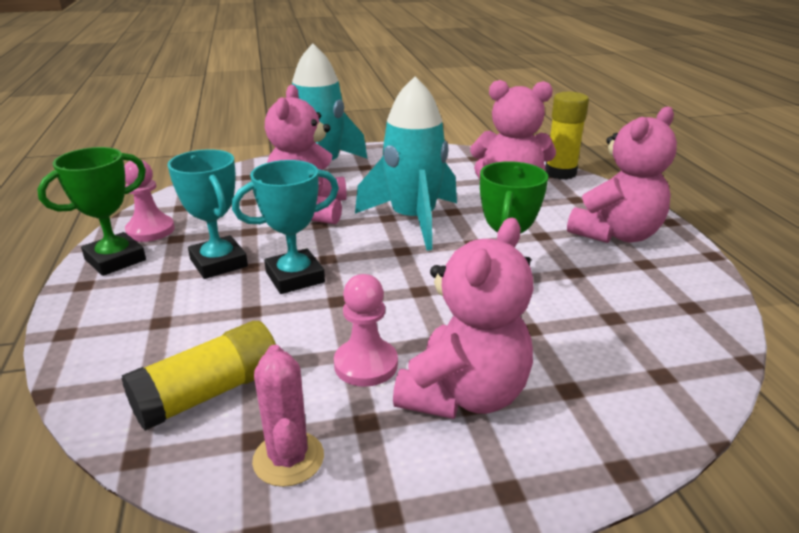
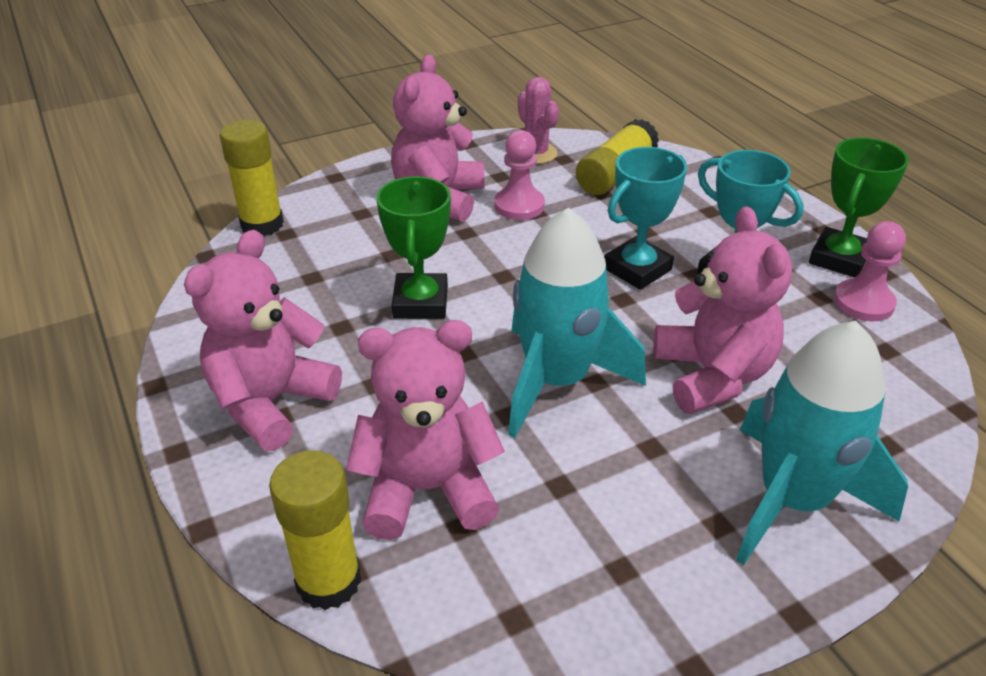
camera: 165 degrees right, 10 degrees up
(700, 393) = (262, 224): none -> yellow glue stick

